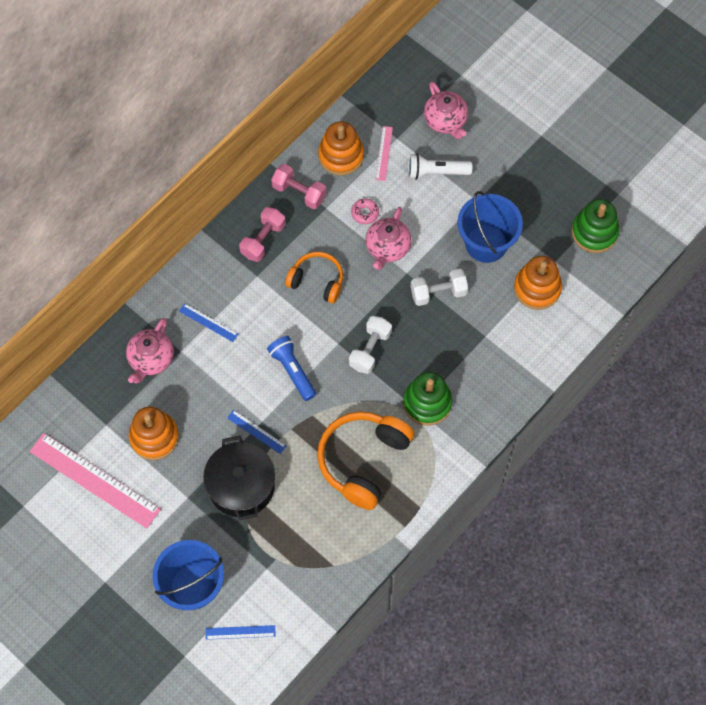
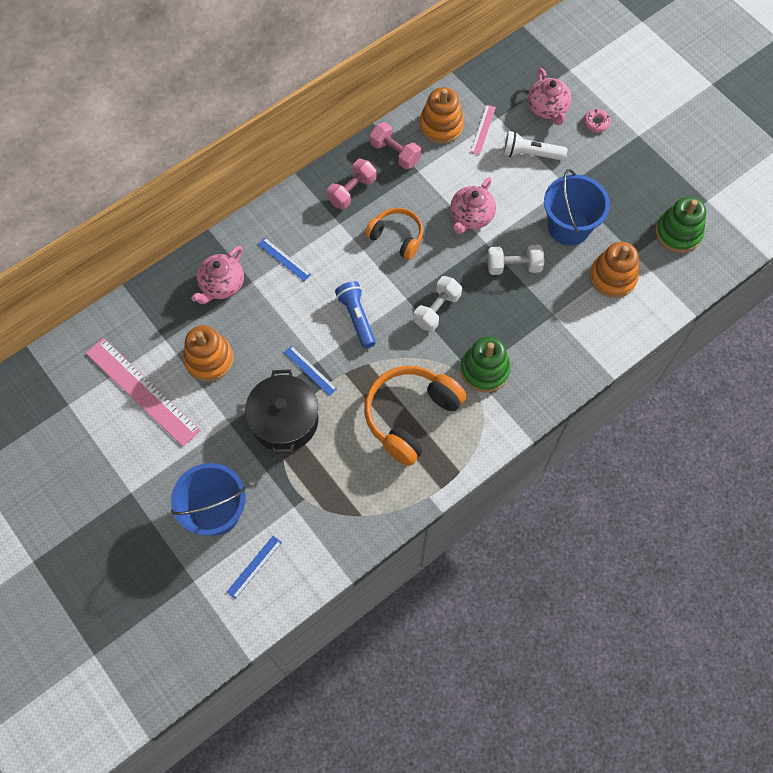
camera: 10 degrees right, 0 degrees up
(240, 632) = (254, 567): blue ruler -> blue ruler turned 60 degrees counterclockwise
(365, 213) = (455, 181): pink donut -> pink donut (596, 123)

